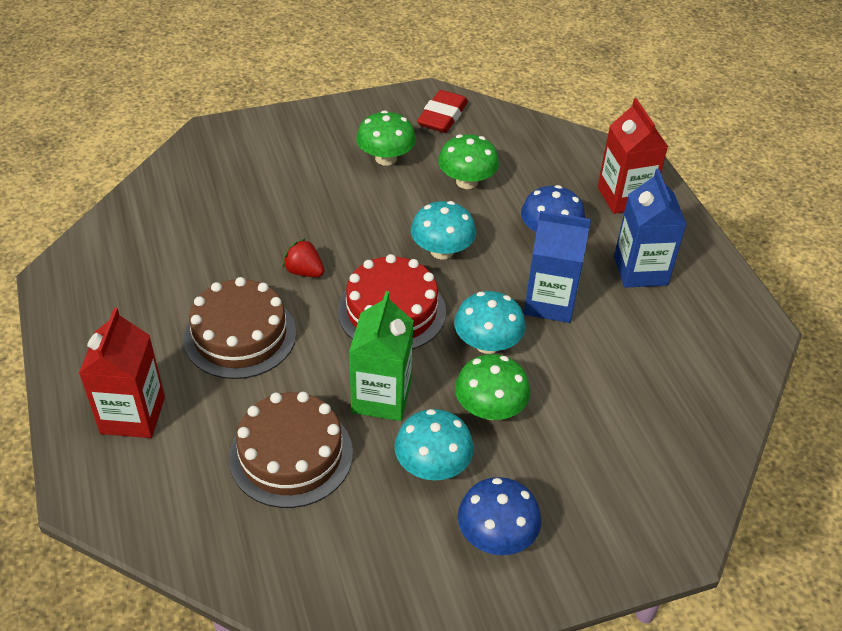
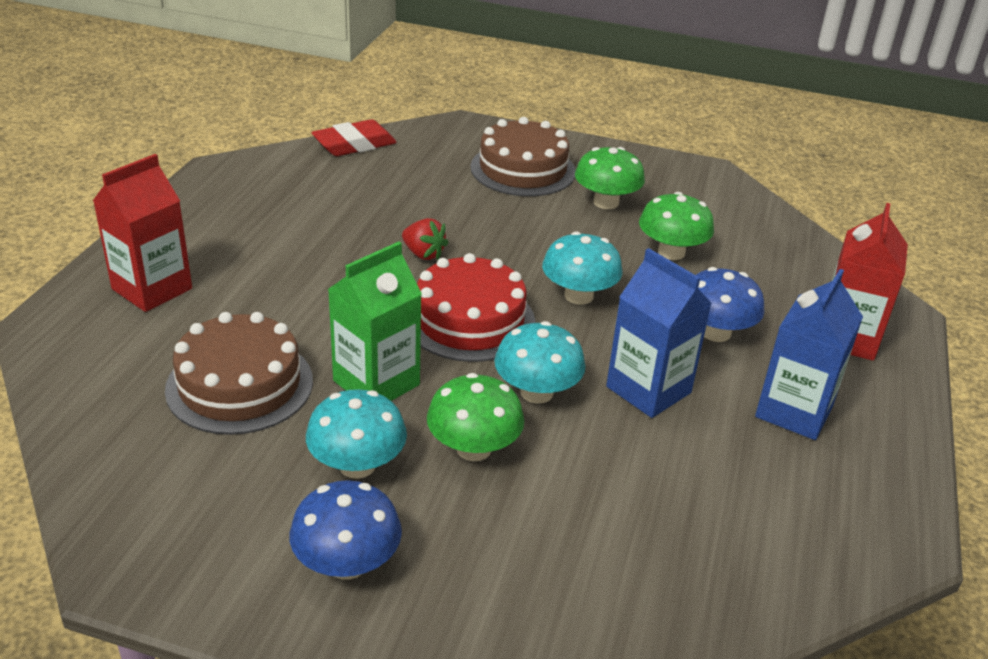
camera: 35 degrees right, 10 degrees down
(240, 335) = (308, 275): brown cake -> brown cake (523, 169)
(304, 272) = (423, 254): red strawberry -> red strawberry turned 150 degrees clockwise
(442, 116) = (704, 193): red eraser -> red eraser (354, 144)

